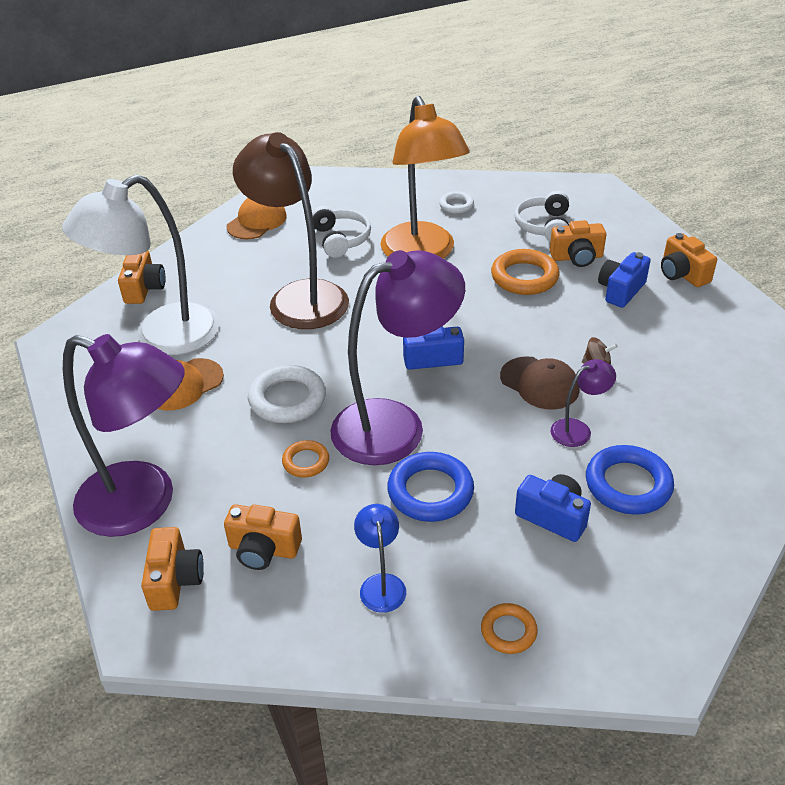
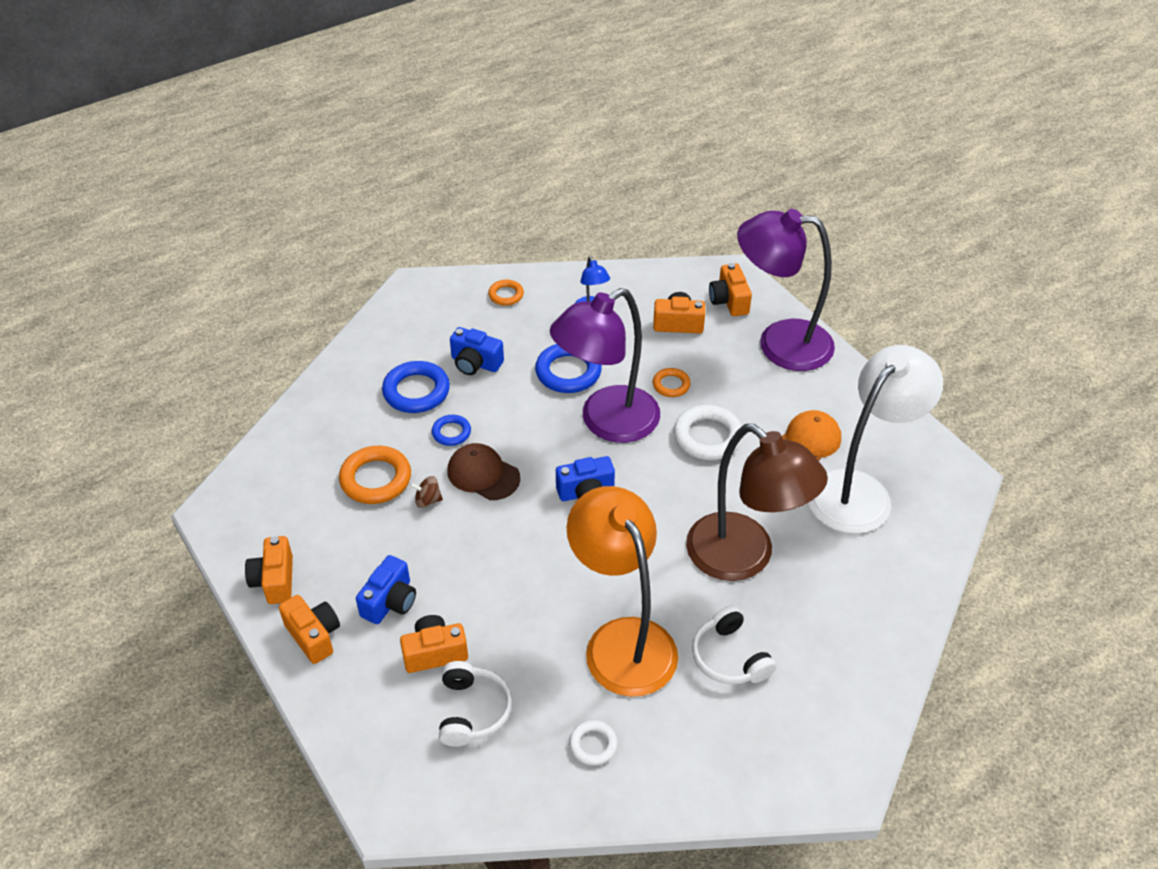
camera: 170 degrees right, 5 degrees up
(144, 289) = (919, 552): orange camera -> orange camera (274, 580)
(257, 221) = (850, 682): orange cap -> none
(524, 277) = (498, 612): orange ring -> orange ring (376, 479)
(578, 429) = (451, 432): purple lamp -> blue ring

